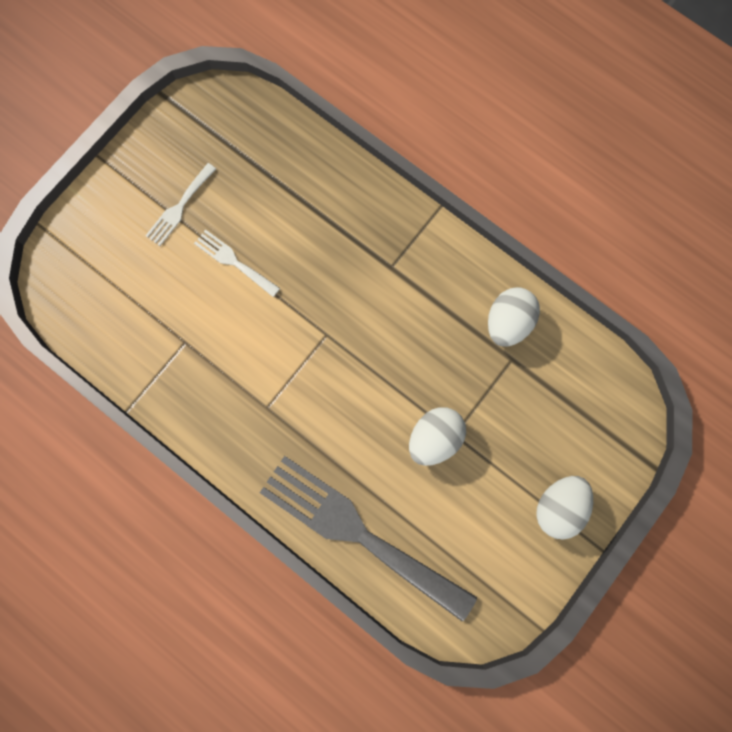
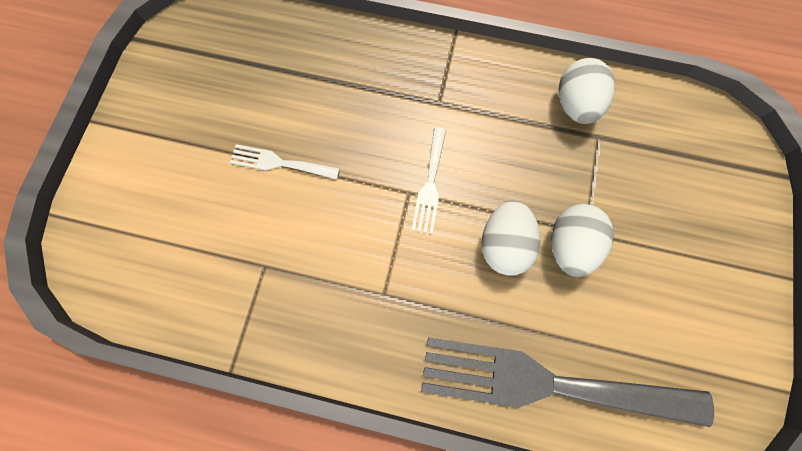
camera: 25 degrees left, 5 degrees down
(179, 208) = (199, 135): white fork -> white fork (430, 185)
(558, 506) = (725, 256): white egg -> white egg (503, 244)

